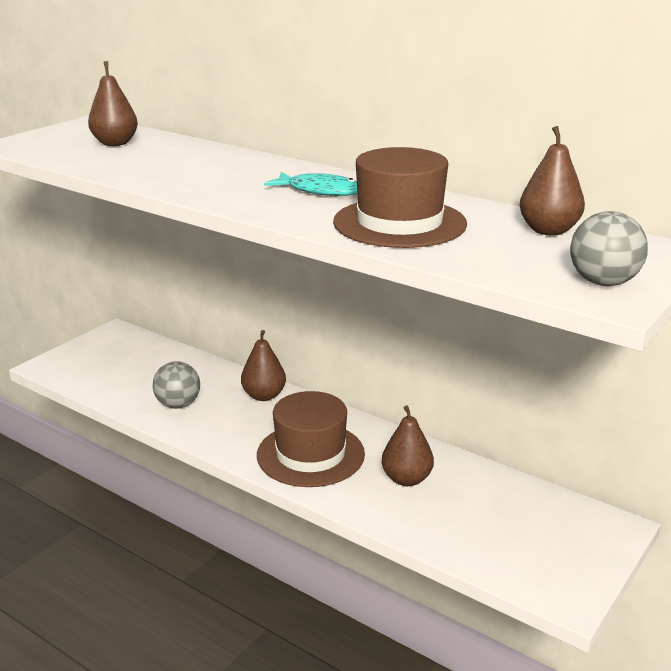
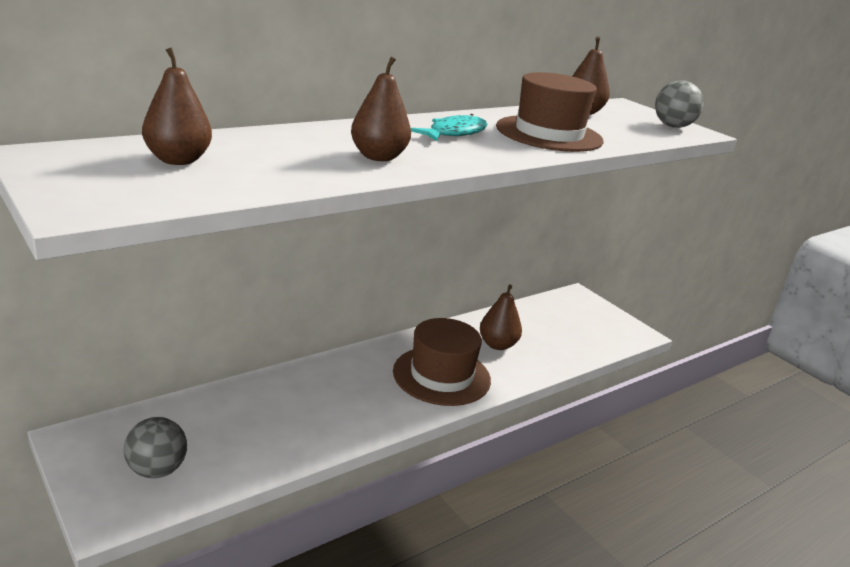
camera: 75 degrees left, 0 degrees up
(178, 404) = (303, 427): grey ball -> grey ball (157, 470)
(264, 396) = (327, 373): brown pear -> brown pear (378, 157)

